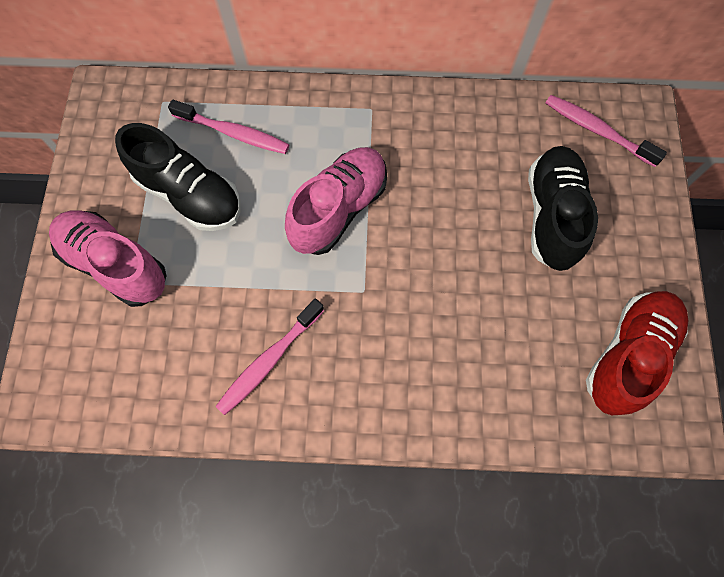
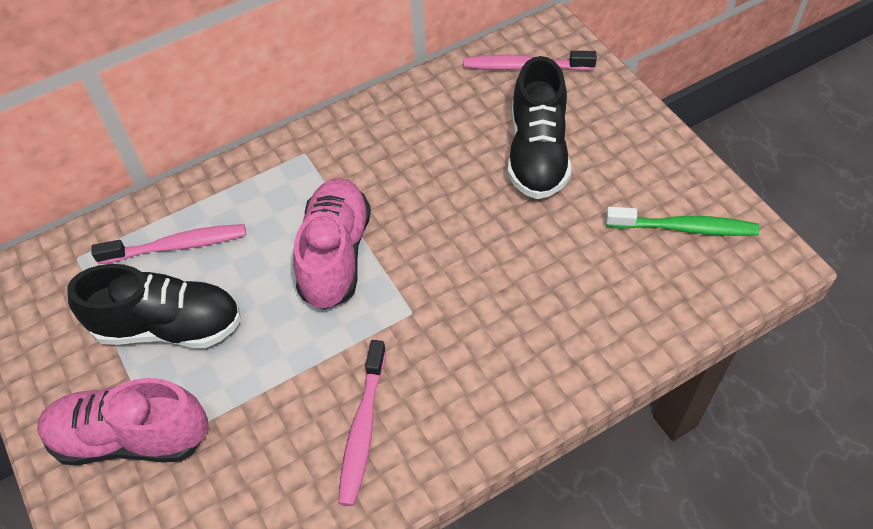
camera: 30 degrees left, 15 degrees down
(552, 216) = (537, 153): black shoe -> black shoe turned 150 degrees counterclockwise
(628, 355) = (685, 228): red shoe -> green toothbrush

